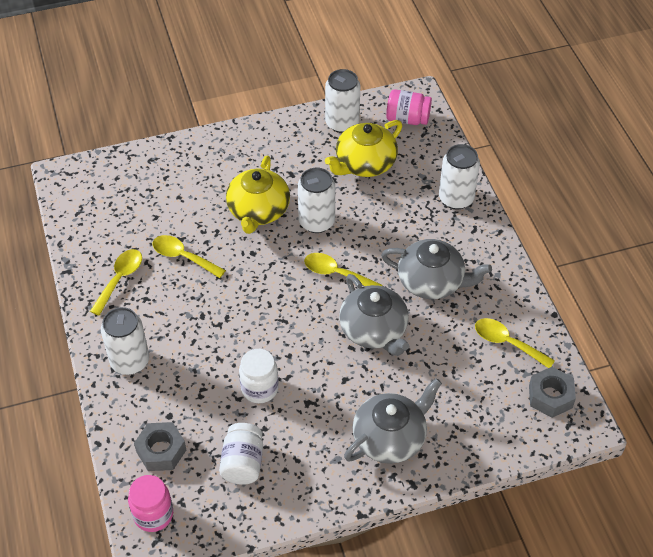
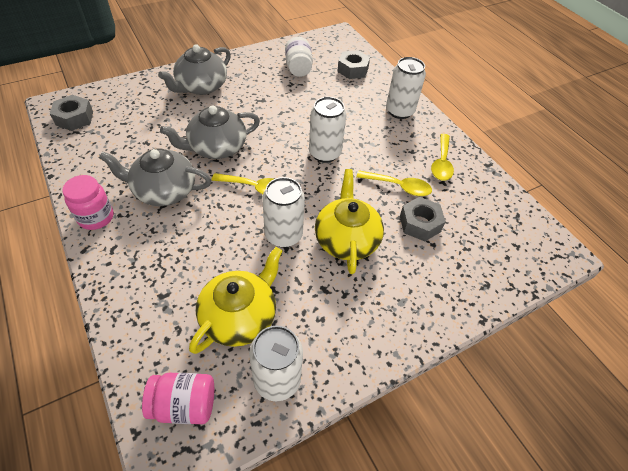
camera: 165 degrees right, 0 degrees up
(153, 514) = (343, 45): pink jar -> pink jar (96, 217)
(181, 216) = (420, 223): none -> grey nut
(259, 388) = (299, 104): white jar -> none
(374, 330) = (216, 148): grey teapot -> grey teapot turned 75 degrees counterclockwise
(456, 198) = (128, 283): white can -> white can (324, 153)
(507, 343) = (101, 149): yellow spoon -> none

